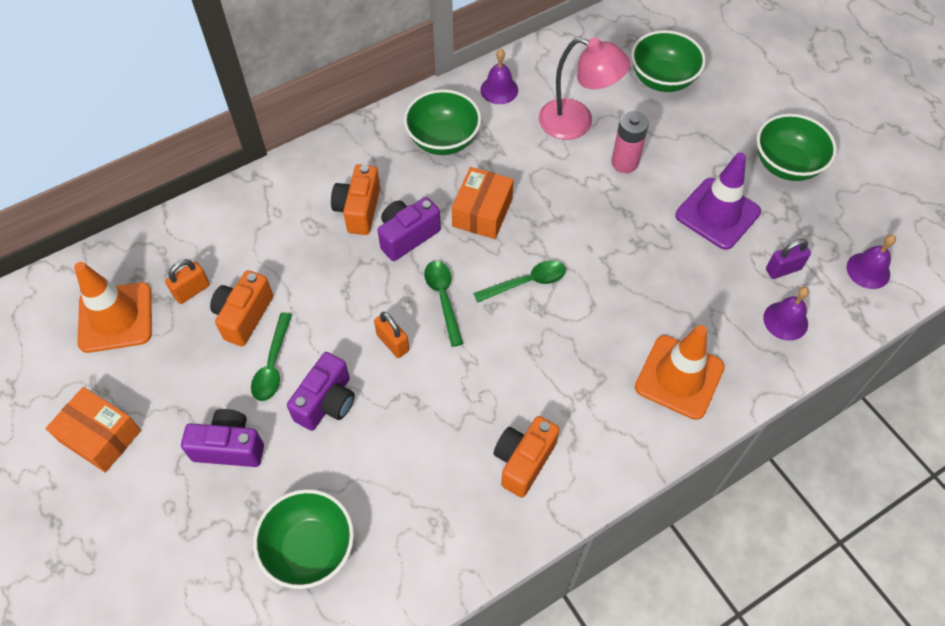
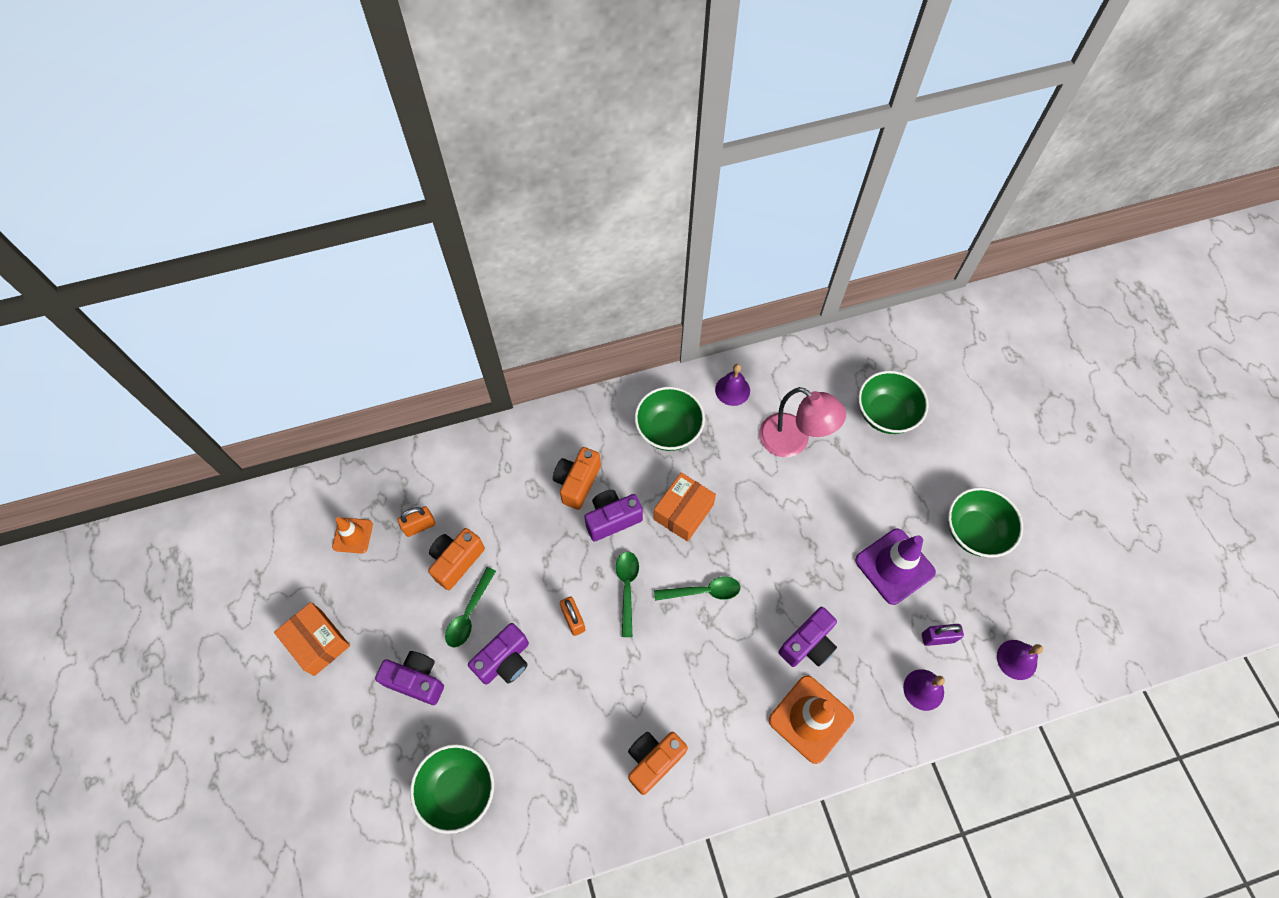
camera: 15 degrees right, 5 degrees up
(115, 317) = (352, 535): orange traffic cone -> orange traffic cone, size x0.58
(624, 162) = (825, 493): pink battery -> none
(653, 307) = (808, 644): none -> purple camera

